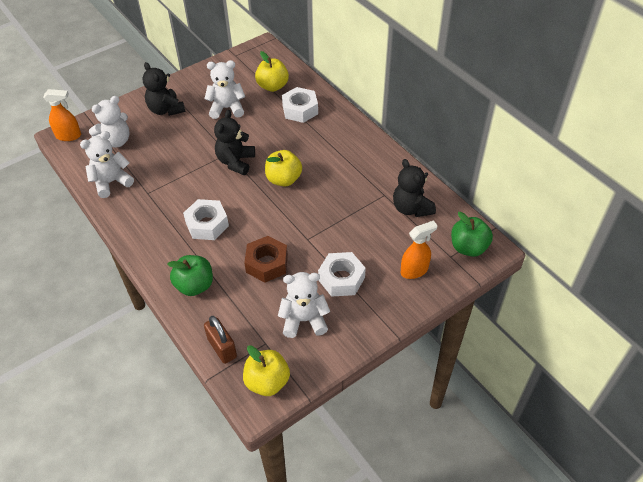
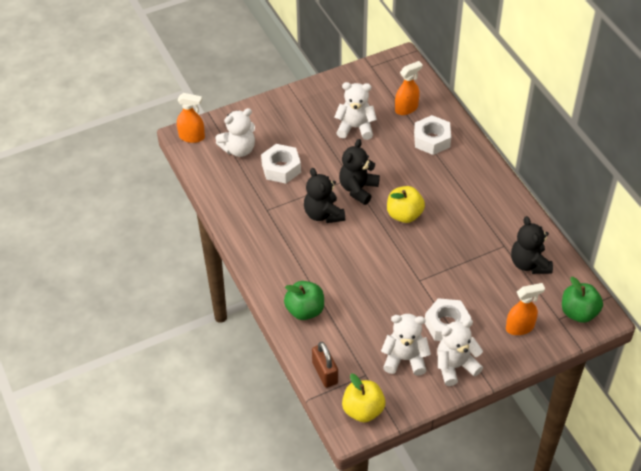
camera: 10 degrees right, 0 degrees up
(111, 182) = (232, 193): white teddy bear -> white teddy bear (455, 366)
(166, 109) = (292, 121): black teddy bear -> black teddy bear (323, 214)
(207, 224) = (322, 251): white nut -> white nut (281, 168)
(267, 263) = (376, 299): brown nut -> none
(272, 86) = (406, 108): yellow apple -> orange spray bottle

